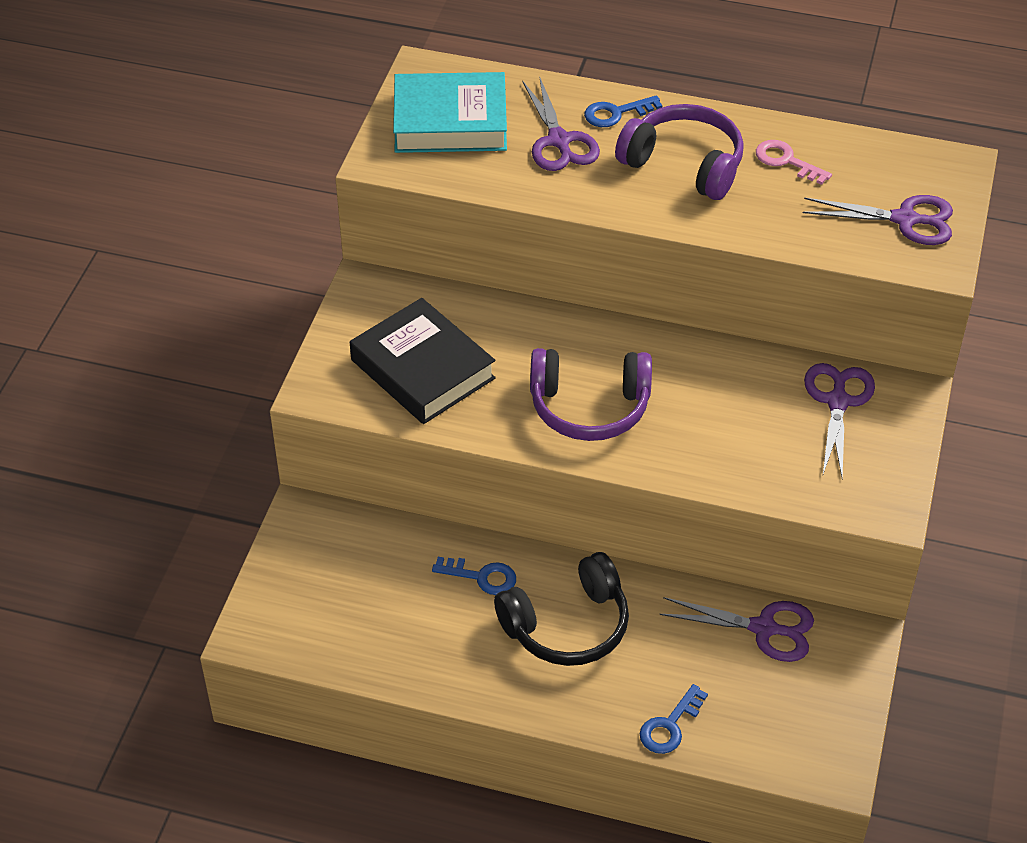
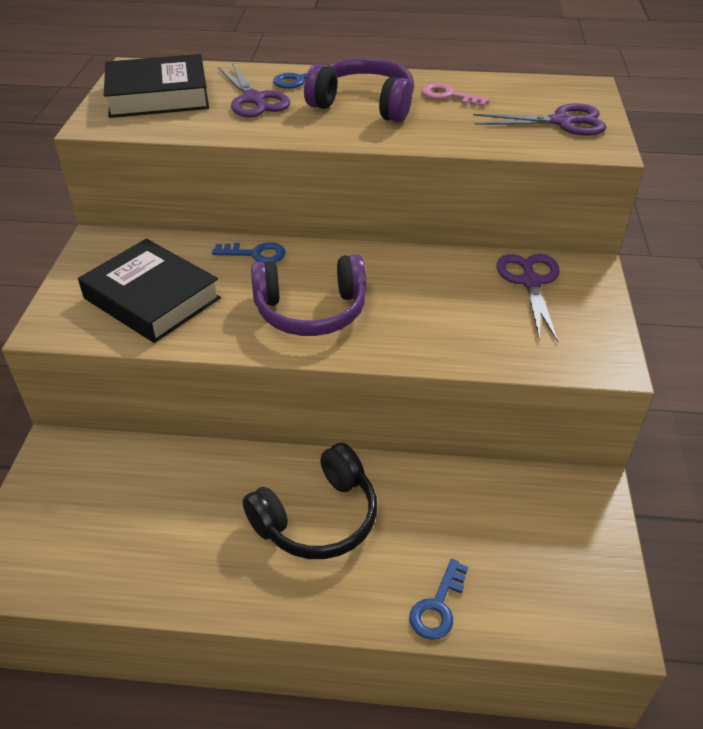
camera: 10 degrees left, 5 degrees down
(450, 122) = (158, 96): turquoise book -> black book
(481, 577) = (229, 483): blue key -> blue key (255, 254)
(763, 628) = (503, 494): purple scissors -> none

